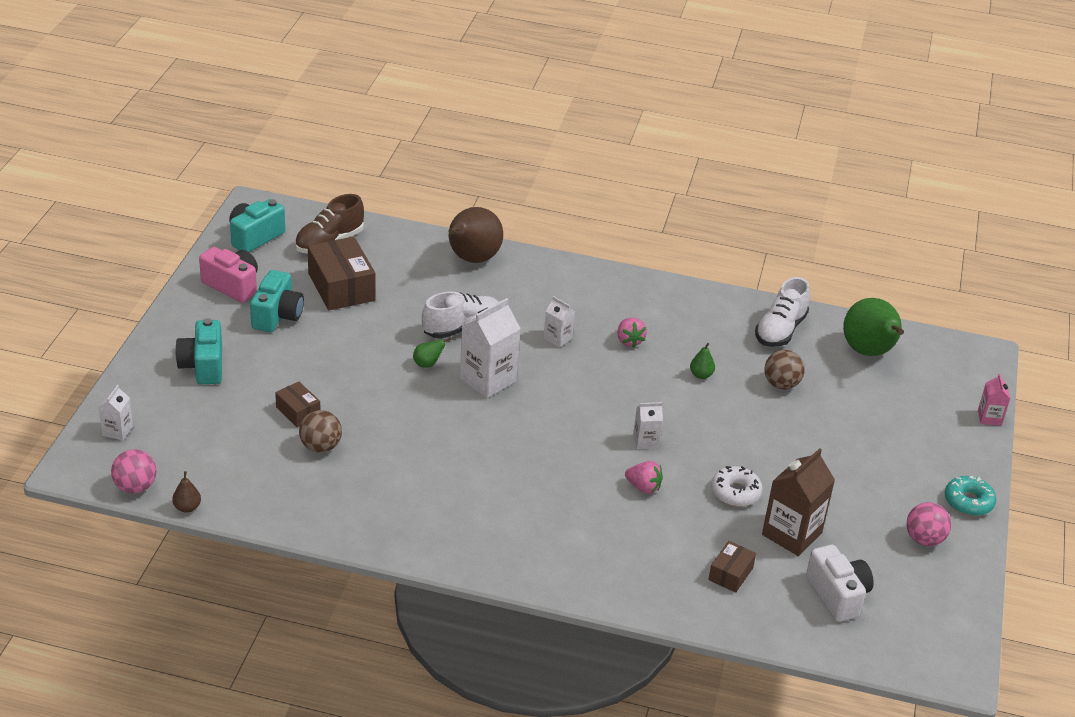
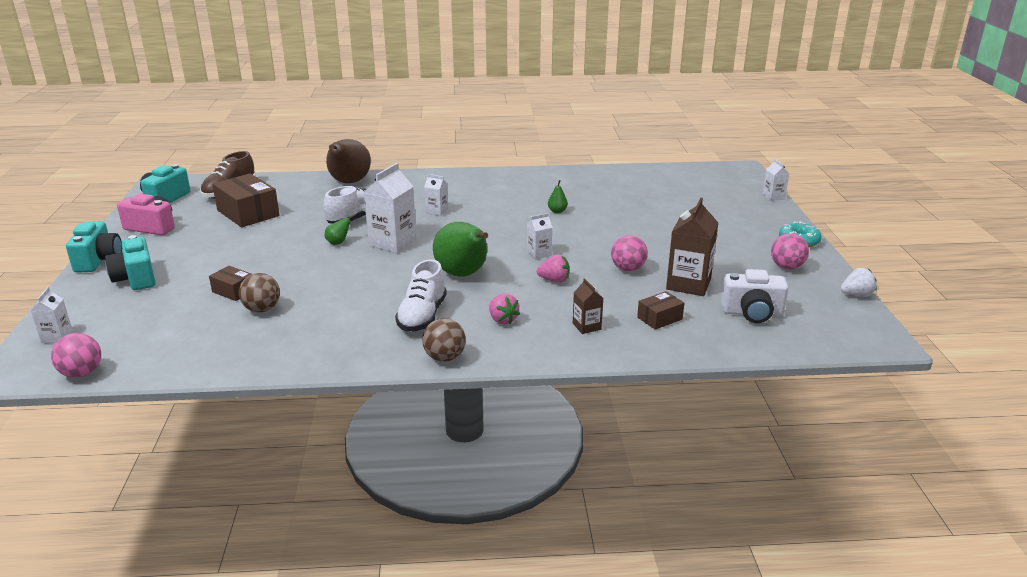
camera: 15 degrees left, 10 degrees down
(187, 507) = (140, 377): brown pear -> none
(277, 316) = (197, 237): turquoise camera -> turquoise camera (98, 260)
(629, 341) = (492, 203): pink strawberry -> pink strawberry (502, 320)
(646, 563) = (586, 326): none -> brown carton
(730, 574) = (659, 318): brown box -> brown box turned 45 degrees clockwise
(735, 492) = (628, 269): white donut -> pink ball
(780, 330) = (598, 180): white shoe -> white shoe (422, 316)
(781, 384) = (618, 206): brown ball -> brown ball (444, 357)
(837, 595) = (752, 313): white camera -> white camera turned 135 degrees clockwise
(869, 352) = (666, 180): green pear -> green pear (463, 274)
(977, 602) = (856, 295): none -> white strawberry
(989, 417) = (773, 197): pink carton -> white carton

